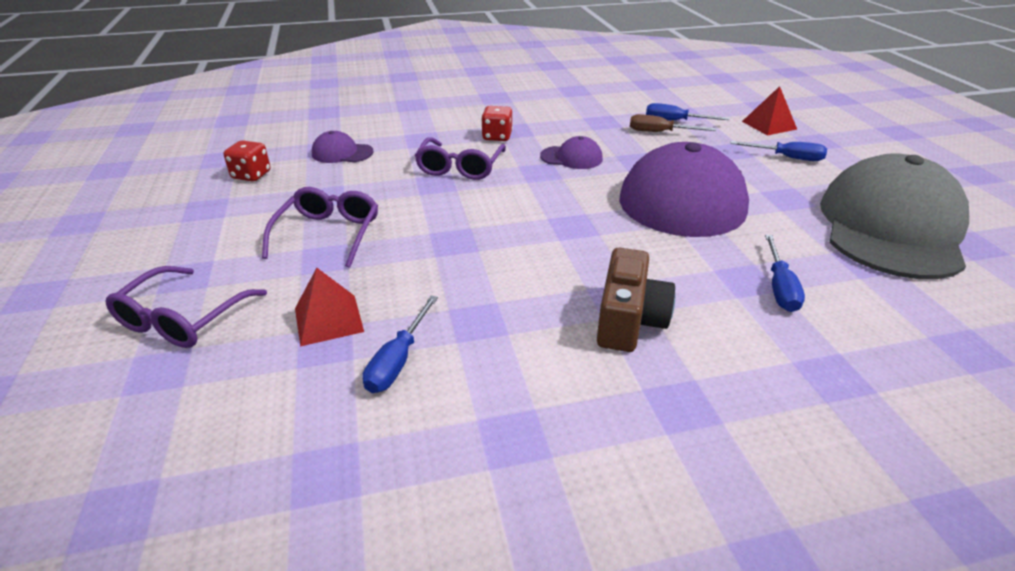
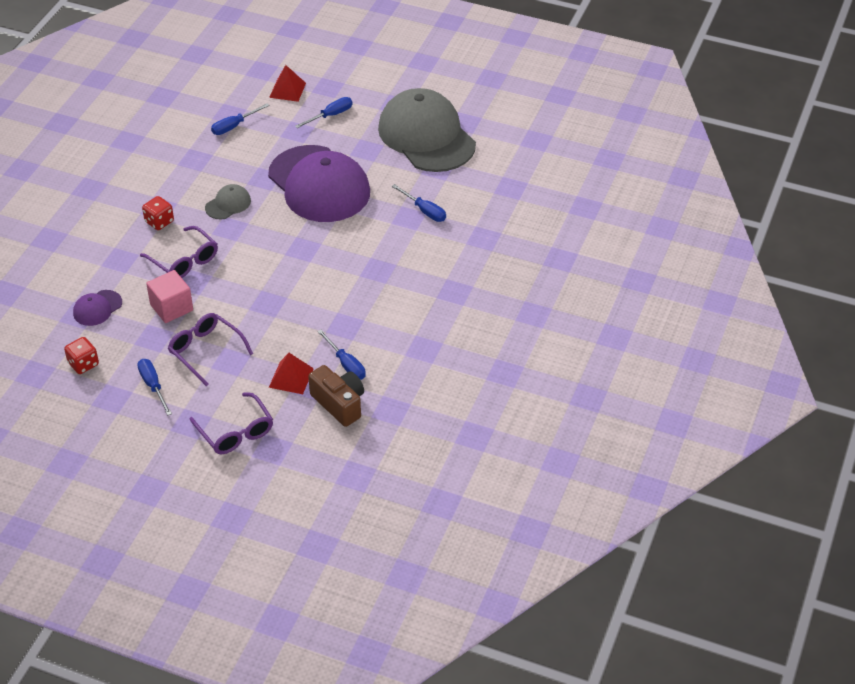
camera: 55 degrees left, 10 degrees up
(241, 225) = (153, 386): none -> blue screwdriver
(381, 187) = (171, 307): none -> pink cube
(571, 158) = (228, 204): purple cap -> grey cap
(629, 320) = (395, 275): brown camera -> brown camera (339, 404)
(660, 132) = (241, 144): brown screwdriver -> none

